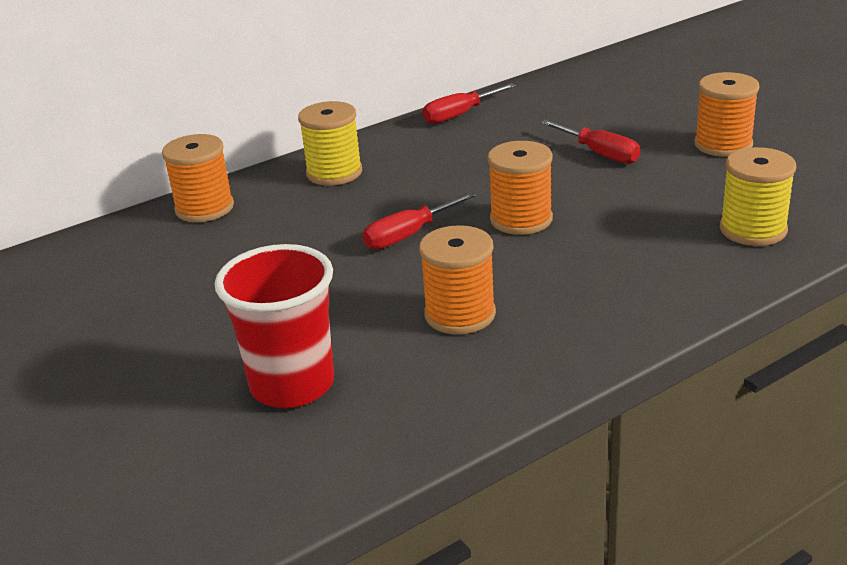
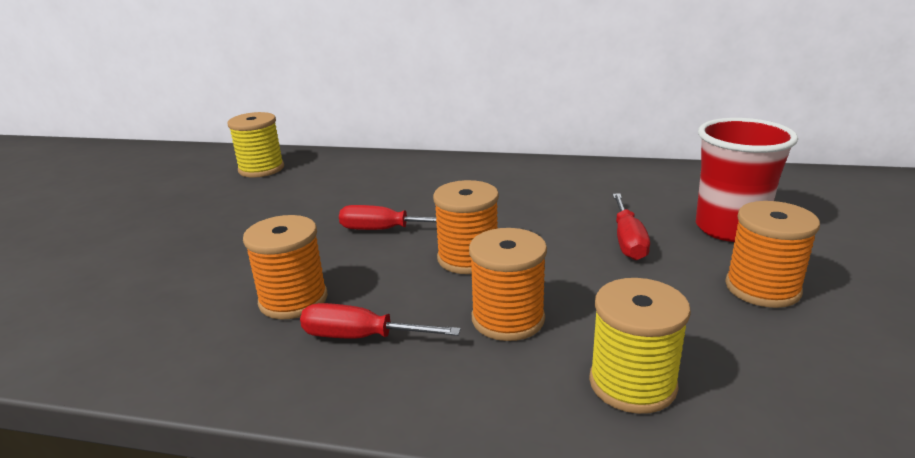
camera: 45 degrees right, 5 degrees down
(204, 208) = (336, 161): orange spool -> orange spool (508, 319)
(292, 385) = (141, 283): red cup -> red cup (729, 228)
(334, 173) = (433, 172): yellow spool -> yellow spool (261, 169)
(460, 115) = (582, 169): red screwdriver -> red screwdriver (361, 337)

